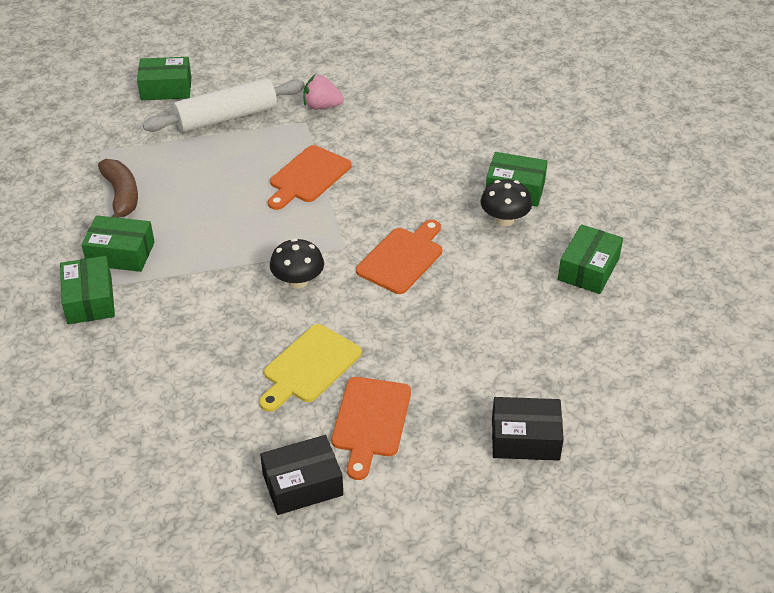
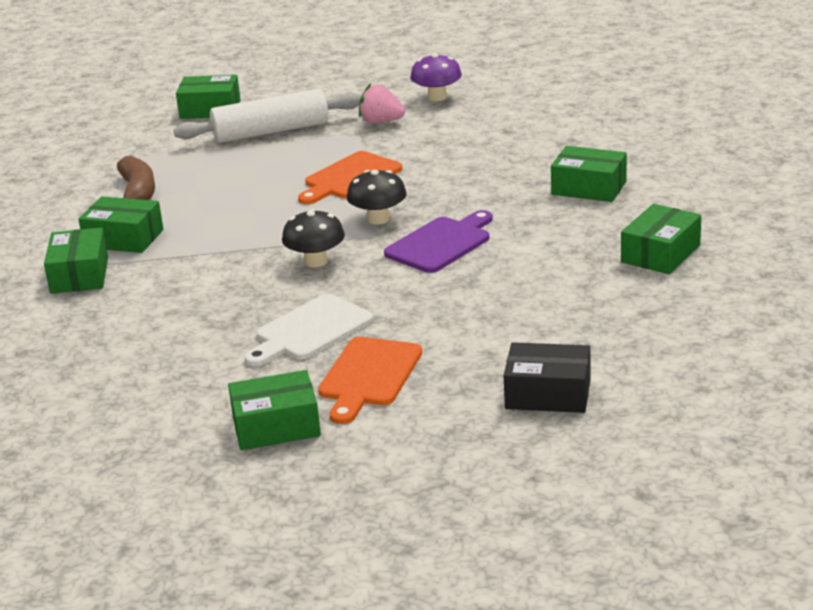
camera: 10 degrees right, 15 degrees down
(302, 484) = (276, 426): black box -> green box
(309, 367) = (310, 330): yellow cutting board -> white cutting board
(365, 75) = (437, 97): none -> purple mushroom
(402, 258) = (441, 243): orange cutting board -> purple cutting board
(504, 219) = (570, 212): black mushroom -> black mushroom (378, 219)

